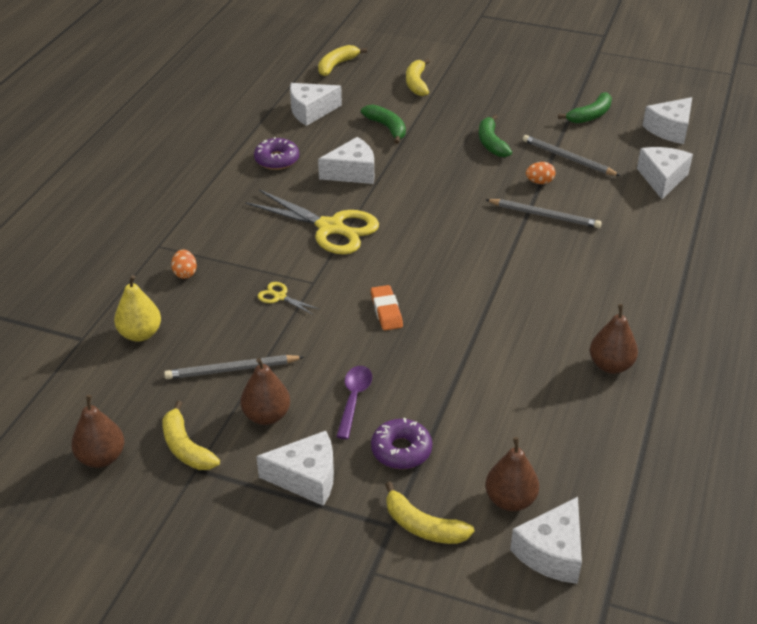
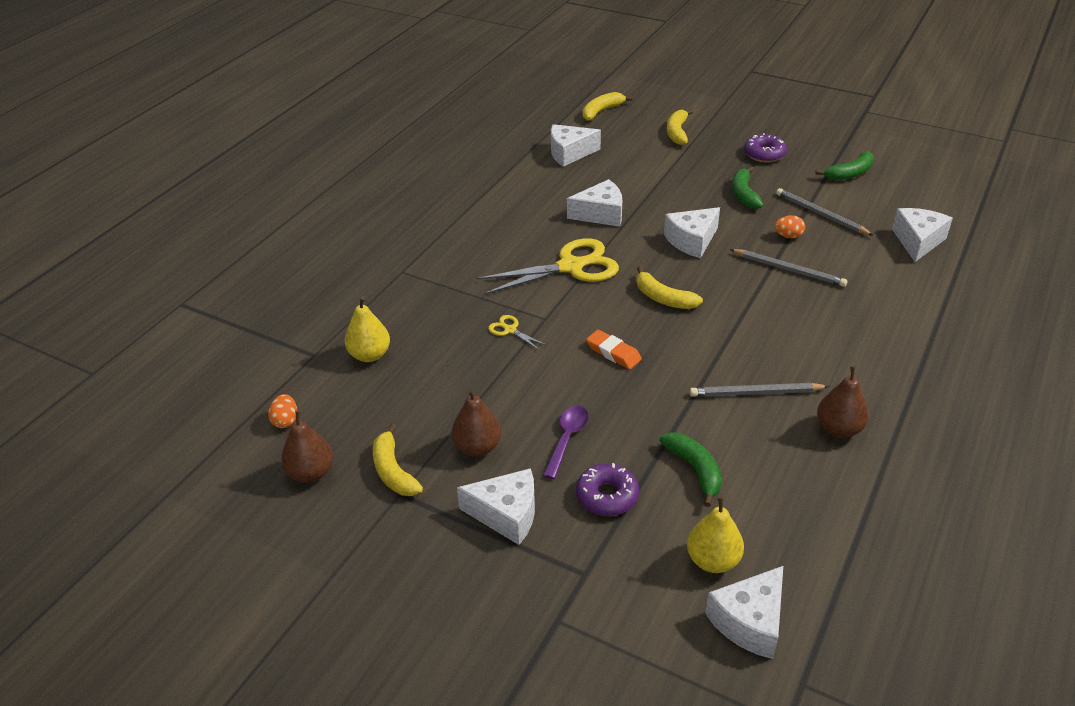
camera: 10 degrees right, 0 degrees up
(185, 273) = (422, 300): orange egg -> orange egg (285, 421)
(232, 370) = (452, 398): grey pencil -> grey pencil (756, 393)
(277, 160) = (529, 197): purple donut -> purple donut (764, 154)
(331, 228) = (571, 266): yellow scissors -> yellow scissors turned 60 degrees counterclockwise
(386, 311) = (613, 353): orange eraser -> orange eraser turned 45 degrees counterclockwise
(387, 128) = (641, 173): green banana -> green banana (695, 470)
(423, 526) = (617, 578): yellow banana -> yellow banana (663, 298)
(510, 500) = (713, 560): brown pear -> yellow pear
(670, 129) = (931, 192): white cheese -> white cheese (692, 241)

